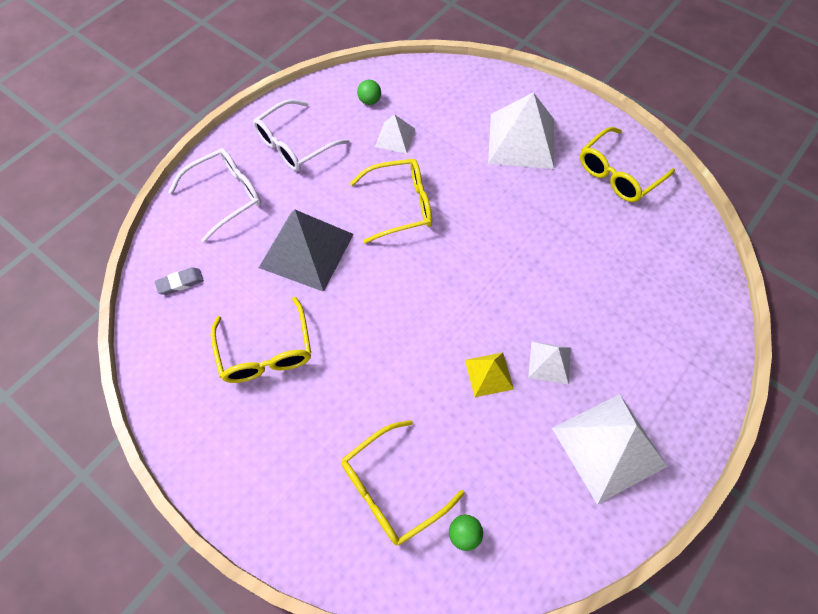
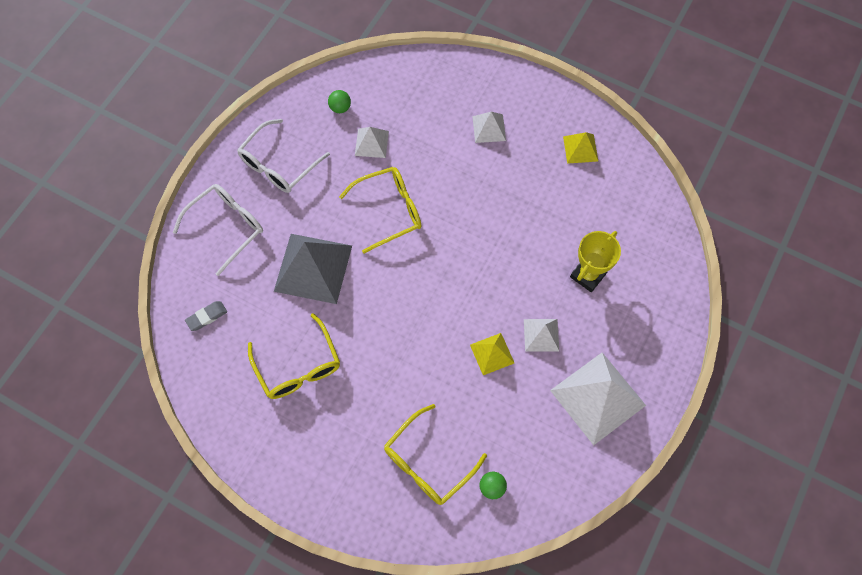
camera: 10 degrees left, 5 degrees up
(521, 141) = (489, 128): white pyramid -> white pyramid, size x0.51
(612, 305) = (588, 275): none -> yellow trophy
(618, 174) = (580, 148): yellow glasses -> yellow pyramid

